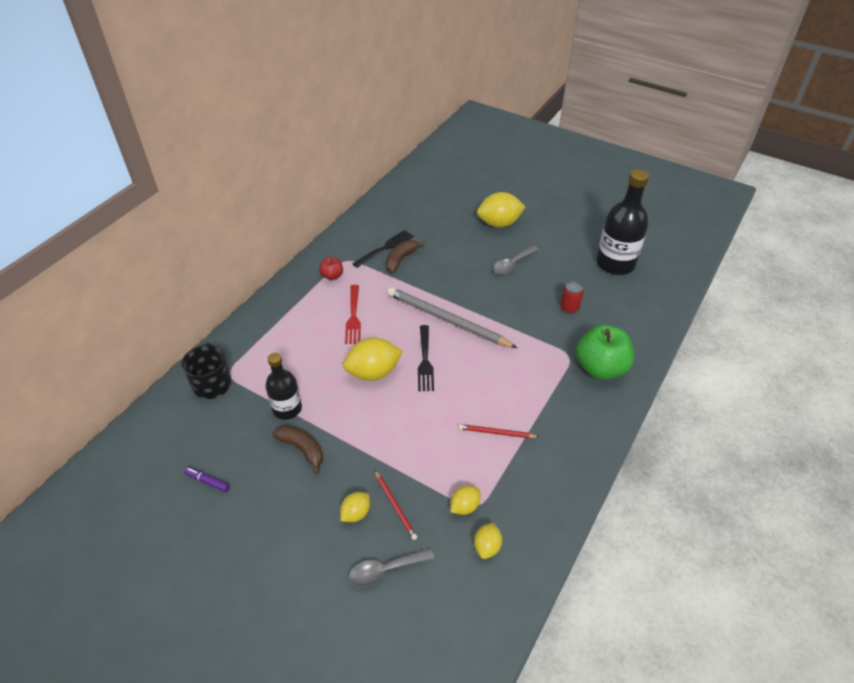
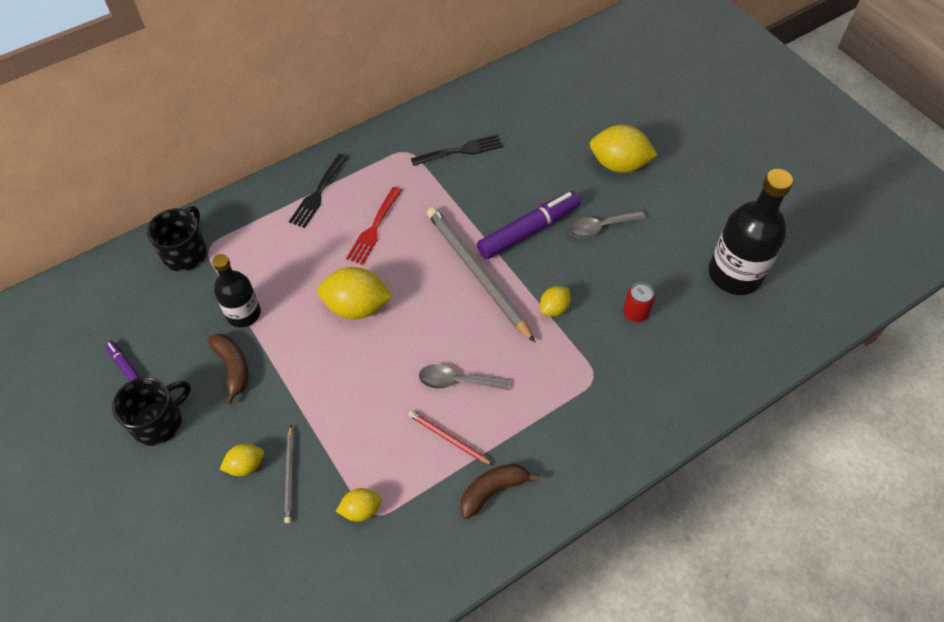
camera: 25 degrees right, 10 degrees up
(264, 511) = (158, 422): none -> black mug
(332, 276) = (380, 166): red apple -> none
(385, 570) = (239, 542): grey spoon -> grey spoon (457, 381)
(395, 505) = (290, 475): red pencil -> grey pencil
(401, 259) = (470, 172): brown banana -> brown banana (493, 490)
(425, 361) = (421, 315): black fork -> black fork (318, 193)
(465, 282) = (528, 231): none -> purple marker
(487, 546) = (357, 567): yellow lemon -> yellow lemon (554, 308)
(600, 368) = (623, 408): green apple -> none

